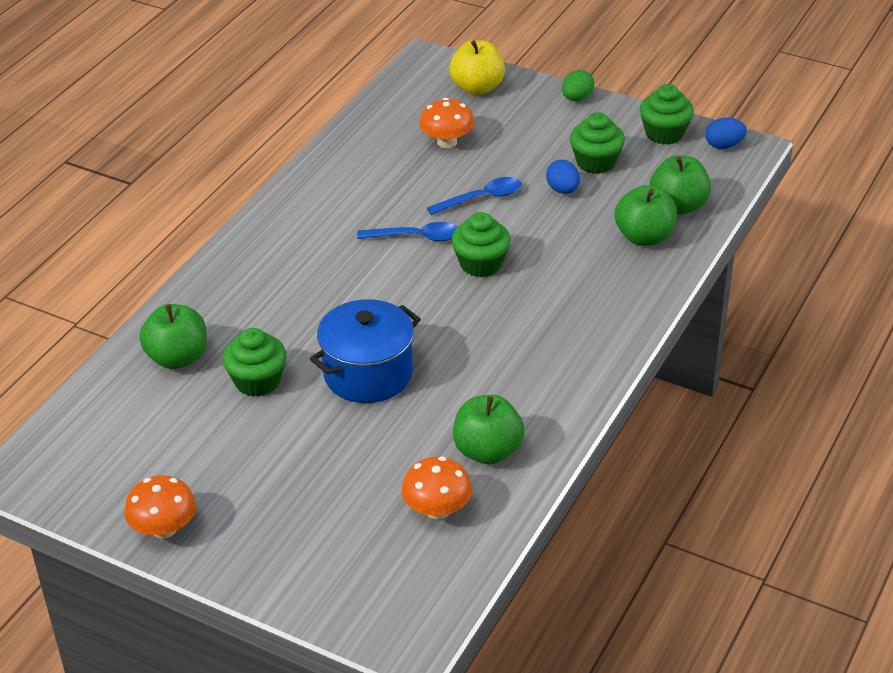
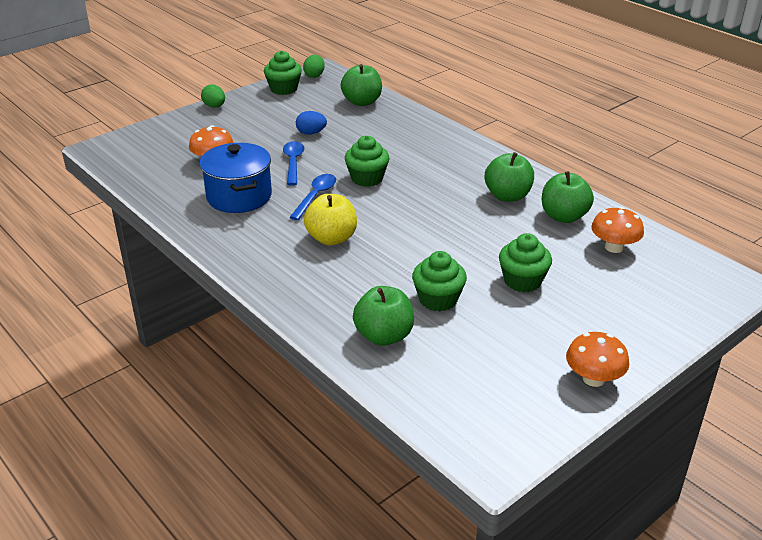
camera: 70 degrees left, 5 degrees down
(368, 374) = (458, 247): blue pot -> blue pot (239, 196)
(477, 88) = (160, 137): yellow apple -> yellow apple (331, 238)
(596, 162) = (292, 116): green cupcake -> green cupcake (522, 281)
(644, 237) = (384, 118): green apple -> green apple (507, 196)
(724, 145) = (314, 75): blue egg -> green egg

